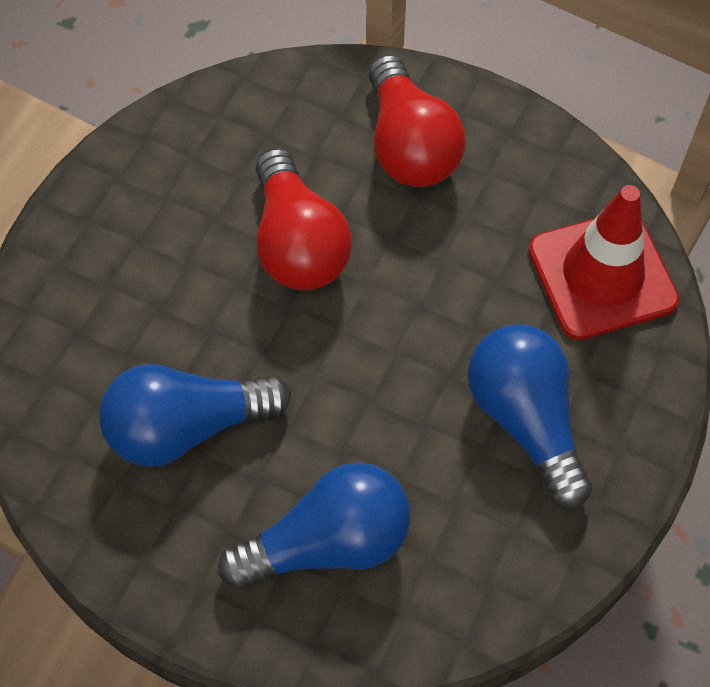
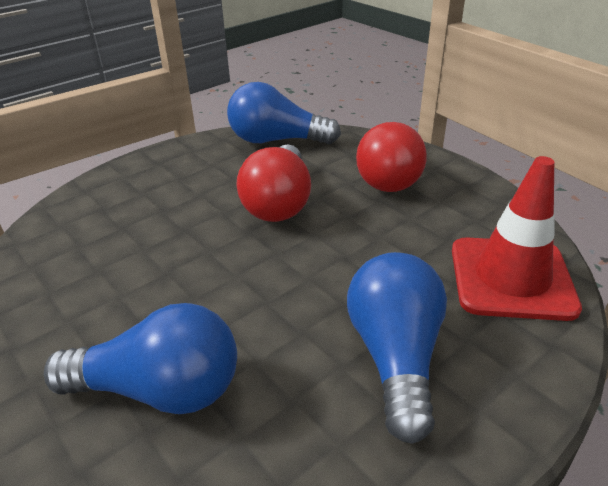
camera: 25 degrees right, 25 degrees down
(187, 427) = (122, 276): blue light bulb -> blue light bulb (277, 140)

